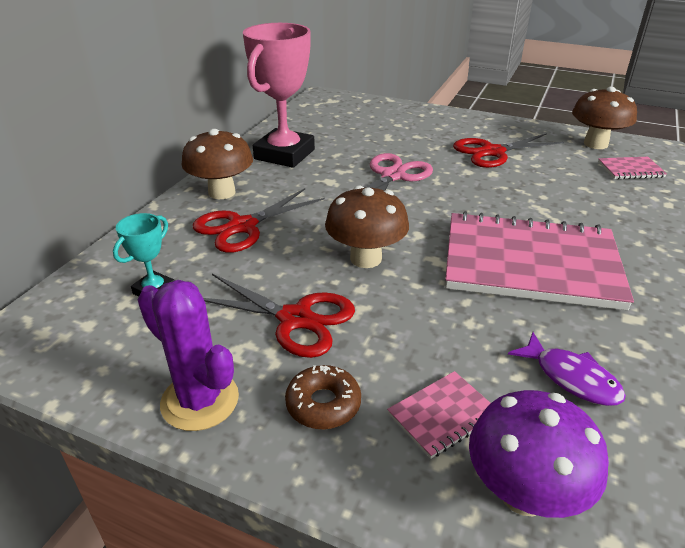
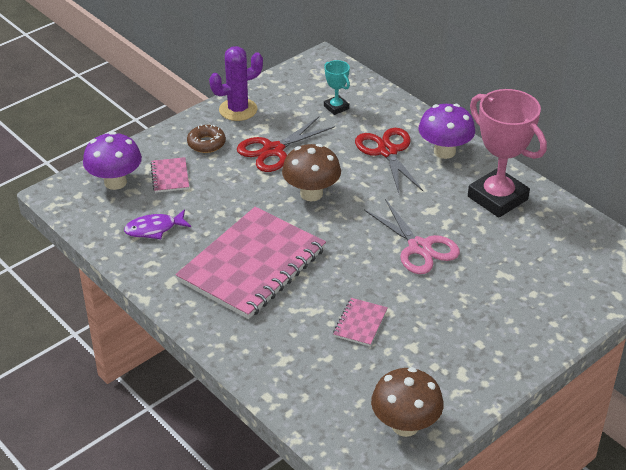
camera: 115 degrees right, 5 degrees up
(222, 192) = (444, 151): brown mushroom -> purple mushroom
(492, 152) = (430, 333): red scissors -> none
(630, 170) = (337, 414): pink notebook -> pink notebook (360, 323)

